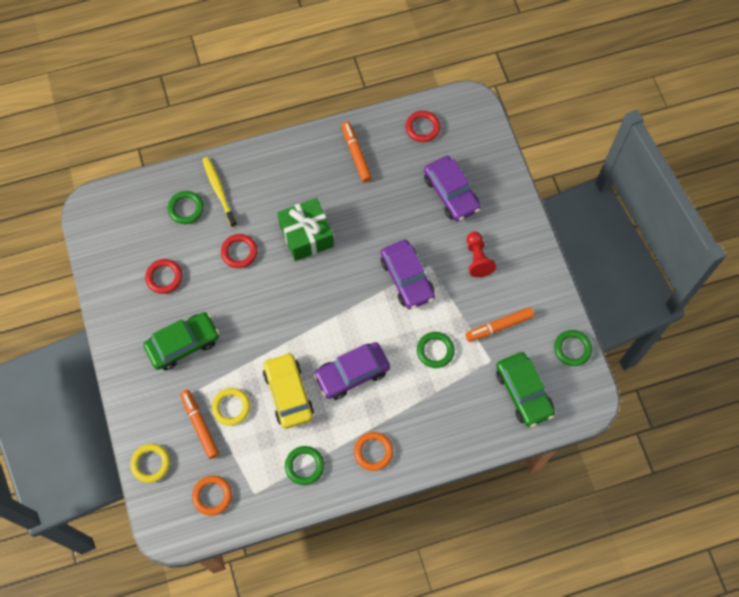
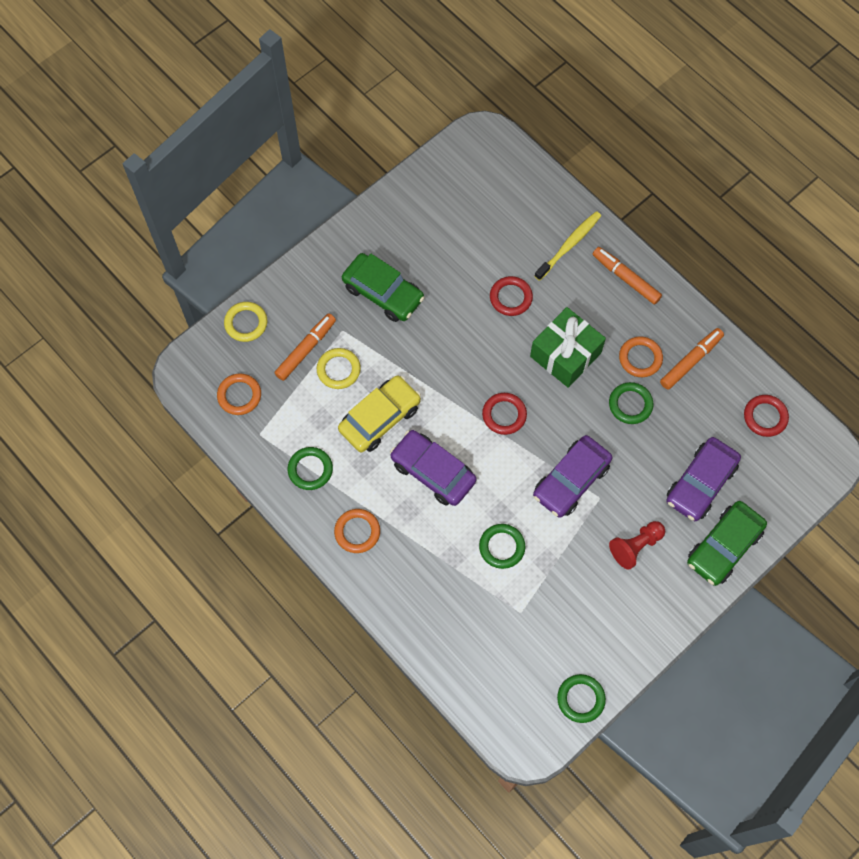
camera: 65 degrees right, 0 degrees up
(164, 277) = (445, 240): red ring -> red ring (504, 415)
(186, 209) = (531, 224): green ring -> green ring (630, 404)
(336, 186) = (640, 358): none -> orange ring
(499, 326) = (565, 604): orange marker -> orange marker (626, 278)
(523, 392) = (501, 664): green car -> green car (724, 547)

